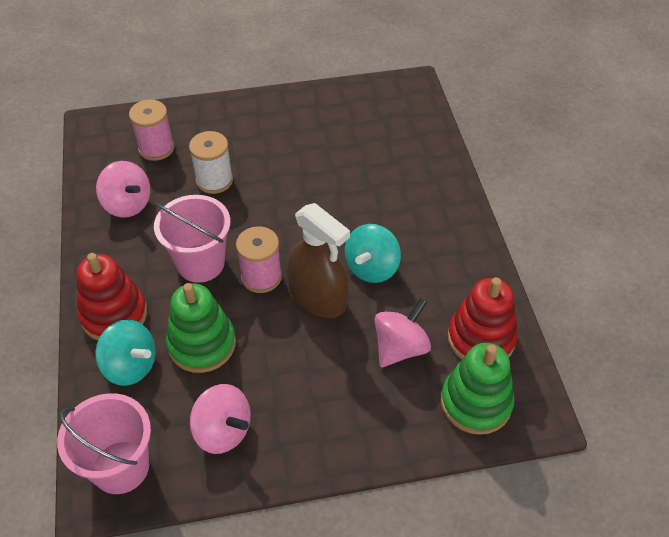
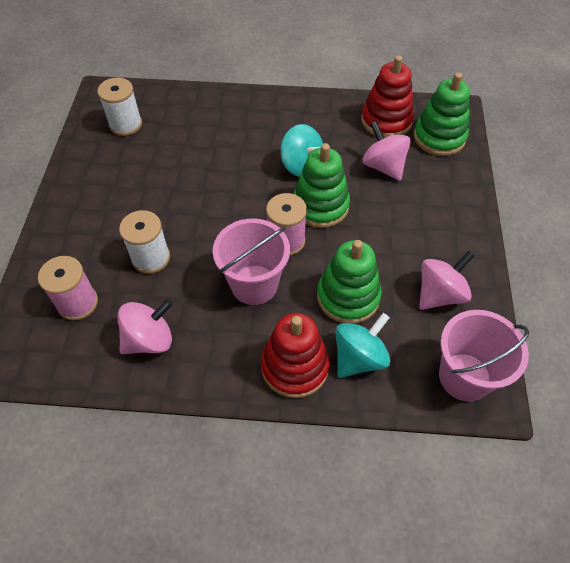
camera: 75 degrees left, 5 degrees up
(318, 297) = (320, 206): brown spray bottle -> green stacking toy
(375, 114) = (125, 124): none -> white spool

